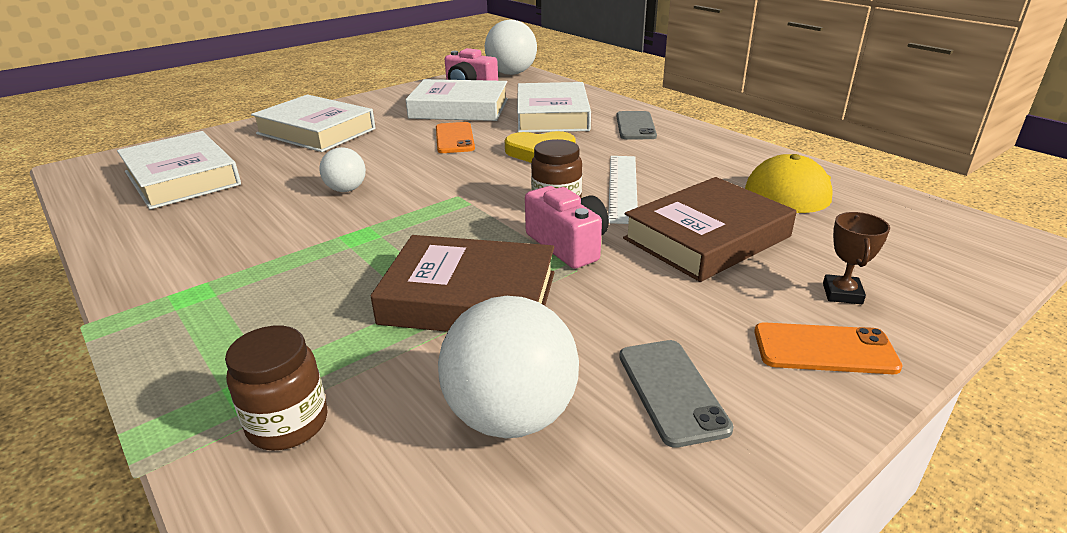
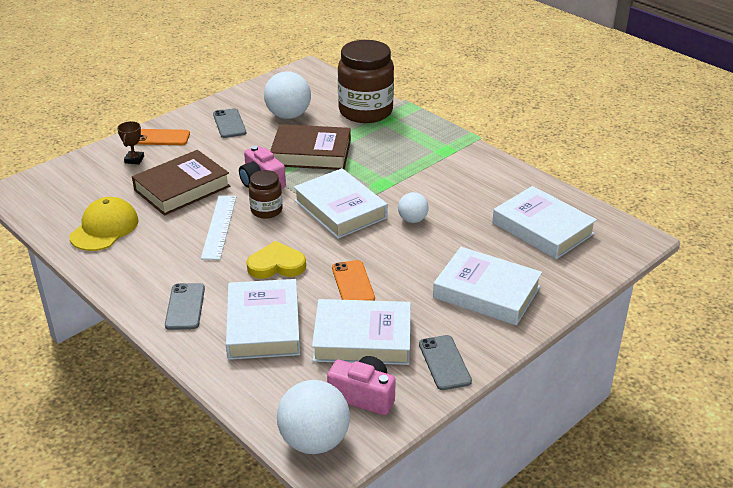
camera: 175 degrees right, 5 degrees up
(288, 424) = (365, 111): brown jar -> brown jar, size x1.99
(394, 98) = (444, 362): none -> grey phone
(444, 203) = (340, 209): none -> white book

